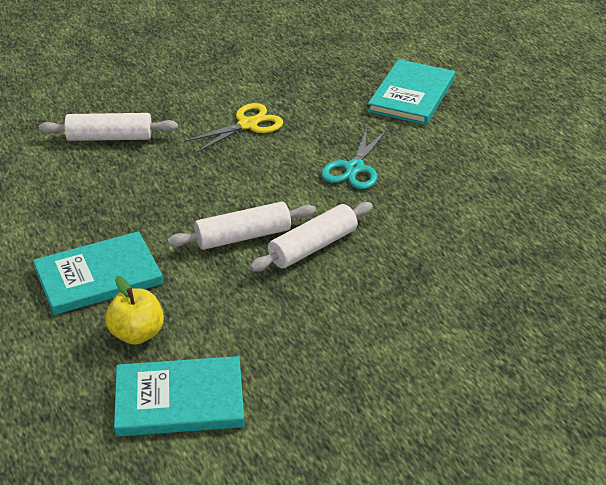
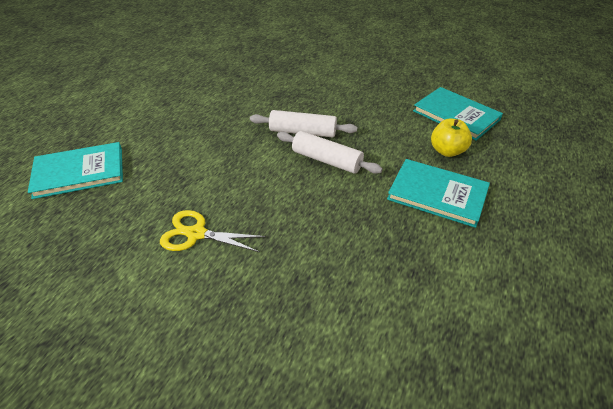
camera: 130 degrees left, 5 degrees up
(109, 138) = (300, 312): white rolling pin -> none
(354, 168) = (206, 154): turquoise scissors -> none

